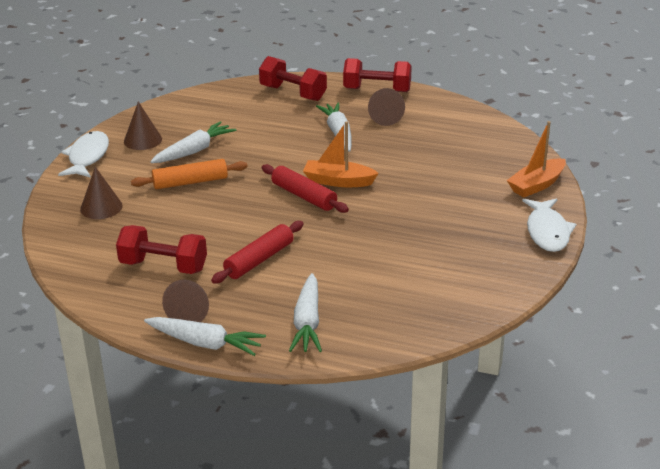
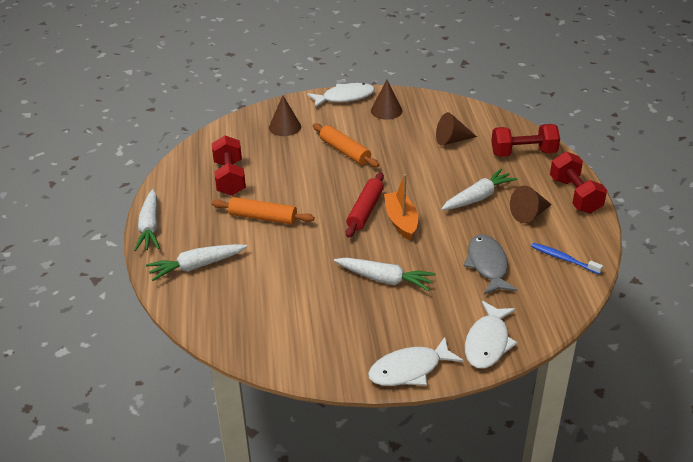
camera: 65 degrees right, 5 degrees up
(191, 313) = (181, 209): brown cone -> brown cone (452, 140)
(194, 151) = (390, 137): white carrot -> white carrot (384, 279)
(259, 260) = (263, 218): red rolling pin -> orange rolling pin
(293, 93) = (523, 153): red dumbbell -> red dumbbell turned 75 degrees clockwise
(437, 156) = (487, 265): none -> grey fish
(456, 121) = (563, 259): none -> blue toothbrush
(536, 185) = (488, 342): orange boat -> white fish

